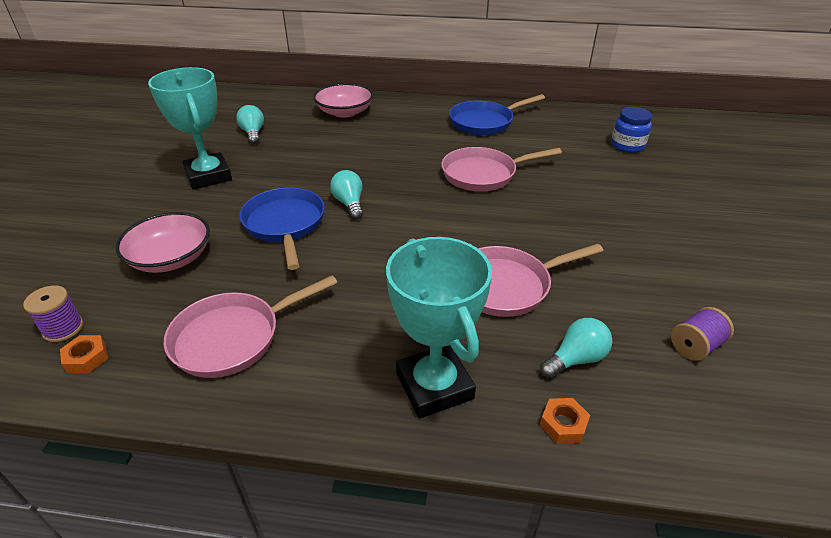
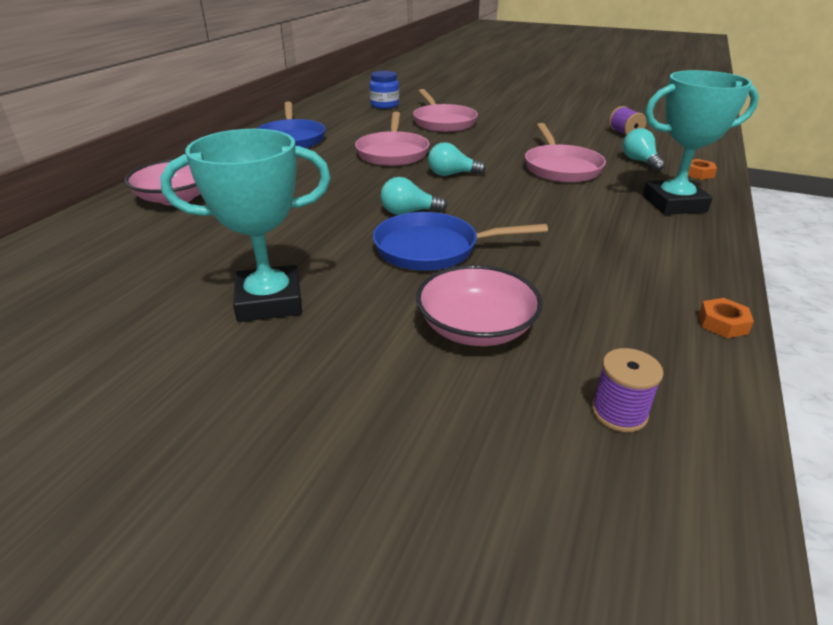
camera: 75 degrees left, 5 degrees down
(86, 358) = (672, 383): orange nut -> orange nut (722, 323)
(233, 337) = (627, 283): pink pan -> pink pan (443, 122)
(253, 133) = (163, 263): turquoise light bulb -> turquoise light bulb (452, 174)

